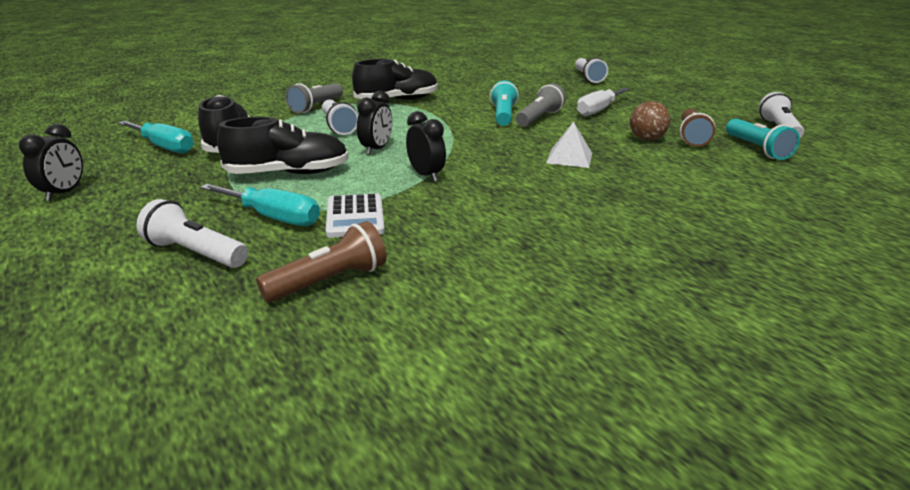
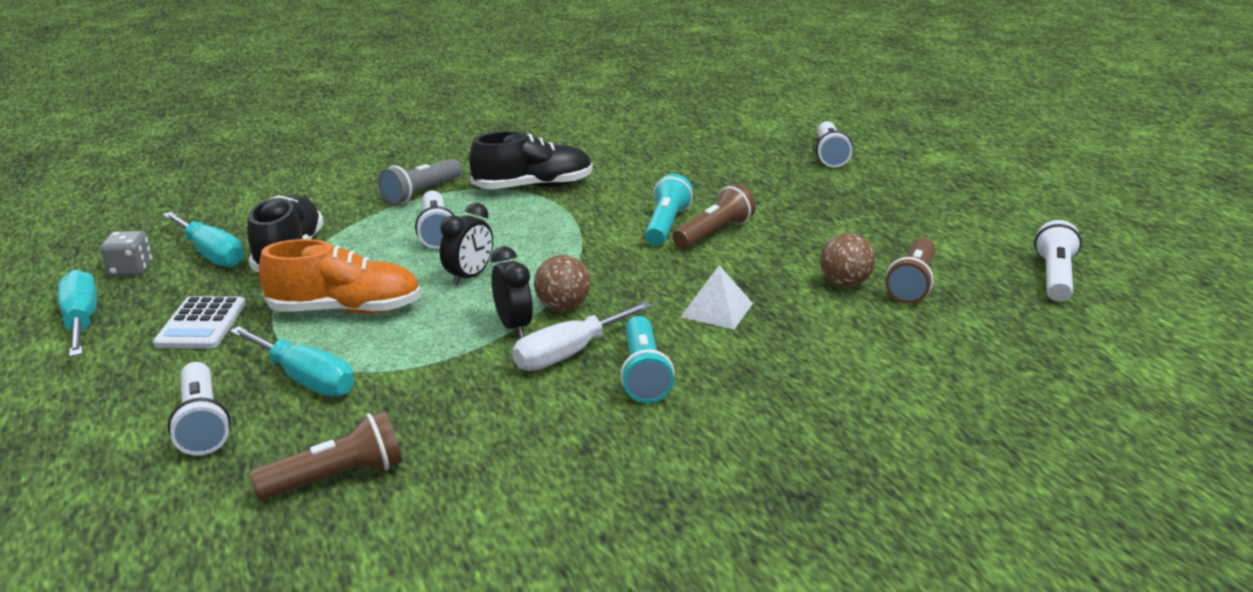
camera: 10 degrees right, 0 degrees up
(63, 193) = (81, 321): black clock -> turquoise screwdriver
(99, 159) = (131, 270): none -> grey dice
(194, 253) = (203, 423): white flashlight -> white flashlight turned 150 degrees counterclockwise
(288, 173) = (345, 310): black shoe -> orange shoe
(355, 216) = (400, 386): white calculator -> white calculator (201, 324)
(456, 162) = (563, 307): none -> brown ball
(539, 118) = (714, 233): grey flashlight -> brown flashlight
(598, 110) = (807, 223): white screwdriver -> white screwdriver (569, 354)
(757, 149) = (994, 313): turquoise flashlight -> turquoise flashlight (644, 374)

